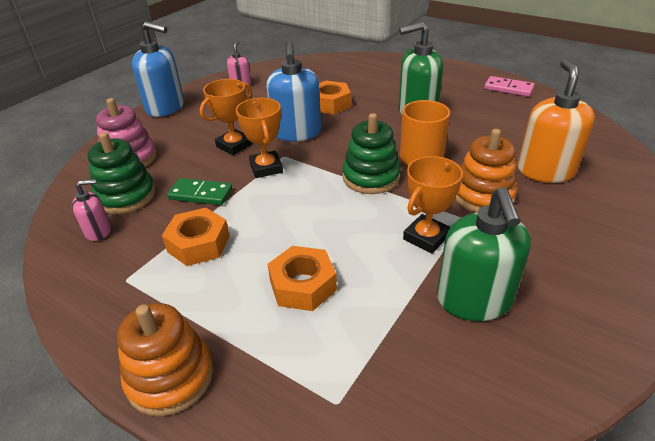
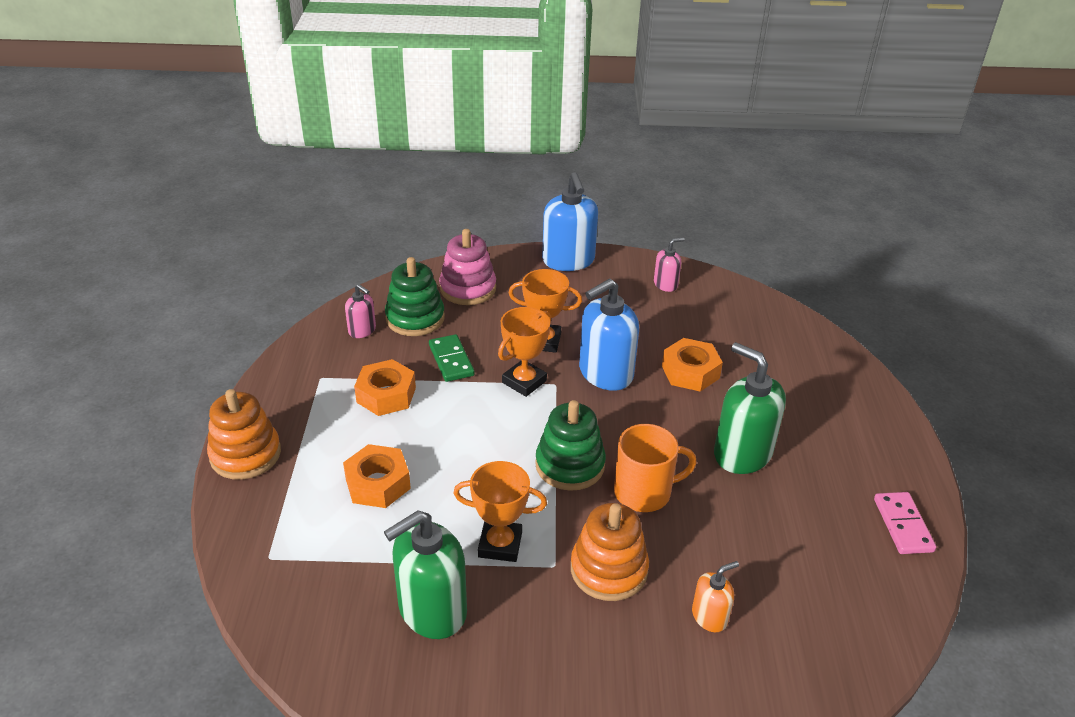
camera: 55 degrees right, 0 degrees up
(545, 171) = (709, 616): orange soap dispenser -> orange soap dispenser, size x0.52

